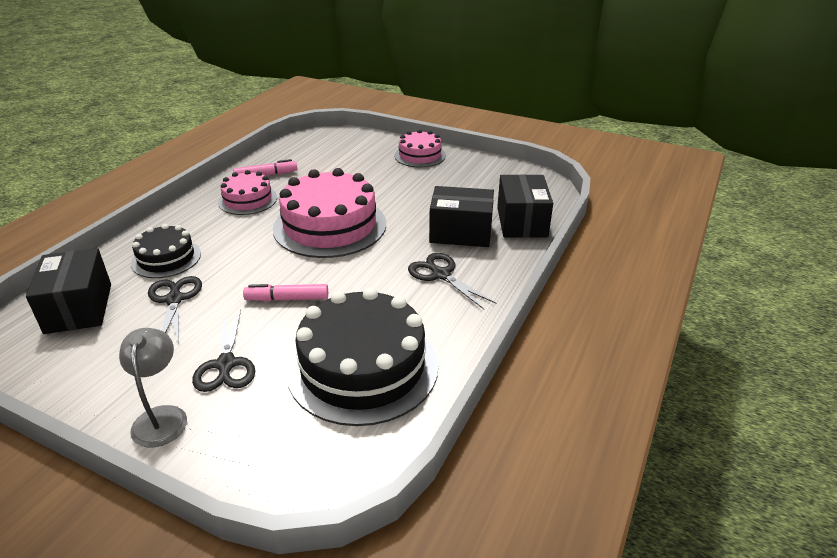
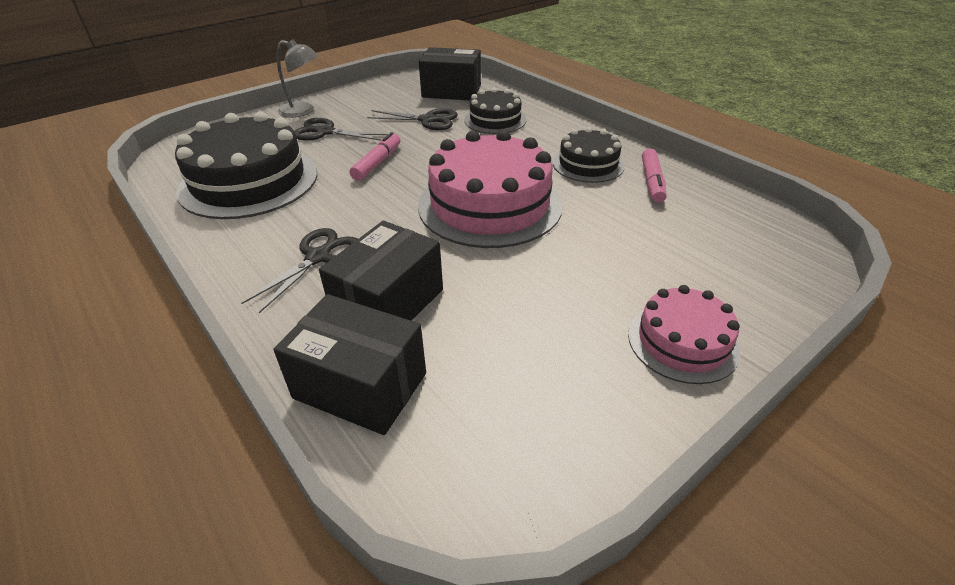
camera: 115 degrees right, 5 degrees up
(248, 200) = (588, 164): pink cake -> black cake
(441, 274) = (319, 257): black scissors -> black scissors turned 45 degrees counterclockwise

